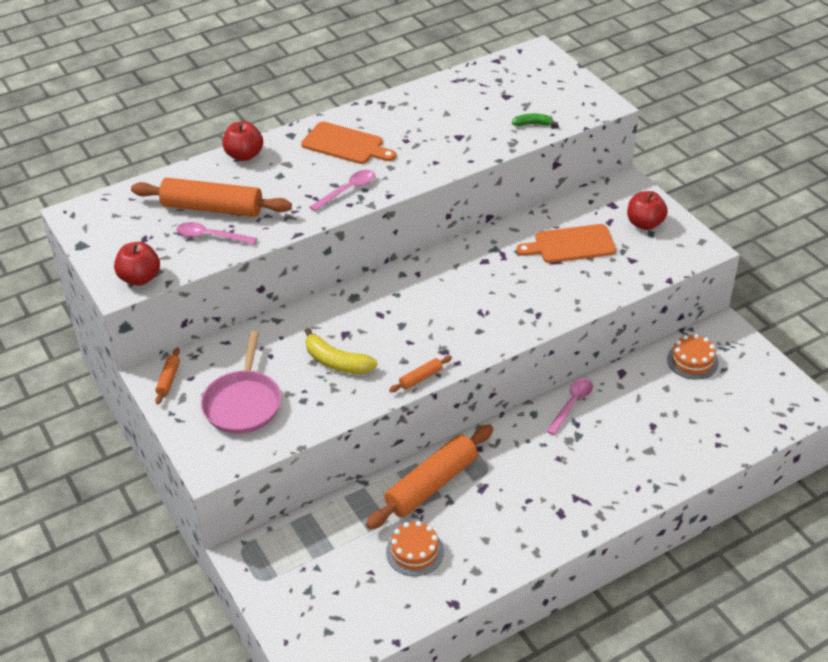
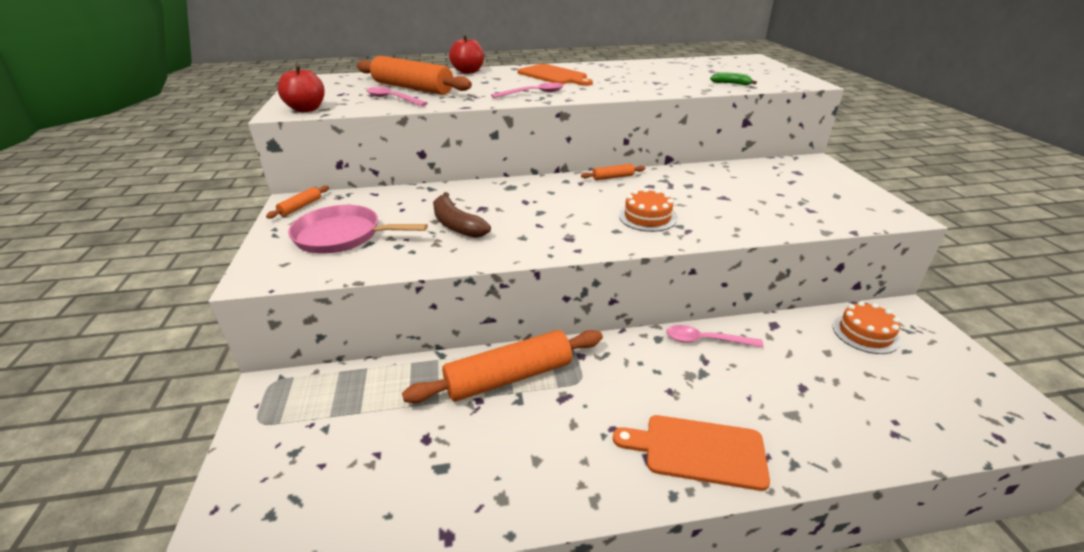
camera: 20 degrees right, 10 degrees down
(243, 403) = (342, 236): pink pan -> pink pan turned 75 degrees clockwise
(337, 362) = (457, 225): yellow banana -> brown banana
(415, 552) = (443, 447): orange cake -> orange cake (647, 217)
(421, 378) = (529, 254): orange rolling pin -> orange rolling pin (613, 177)
(571, 244) = (744, 189): orange cutting board -> orange cutting board (698, 451)
(572, 404) = (705, 340): pink spoon -> pink spoon turned 135 degrees counterclockwise
(644, 224) = (831, 188): red apple -> none

